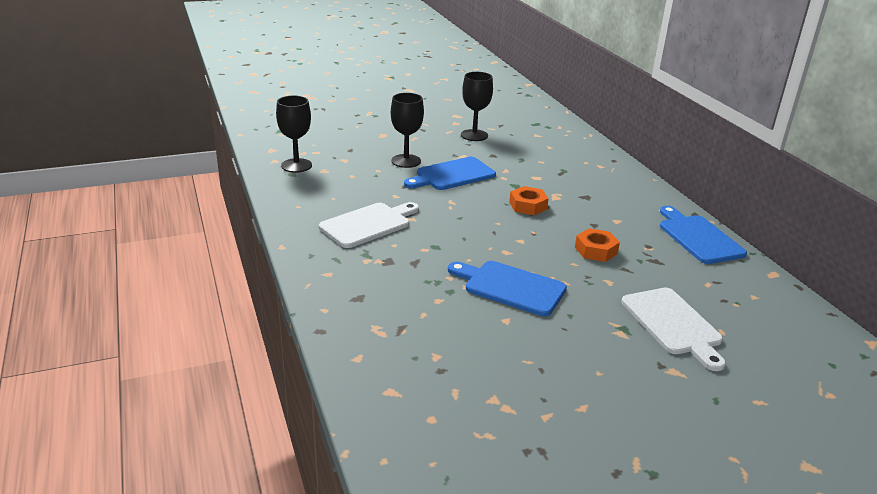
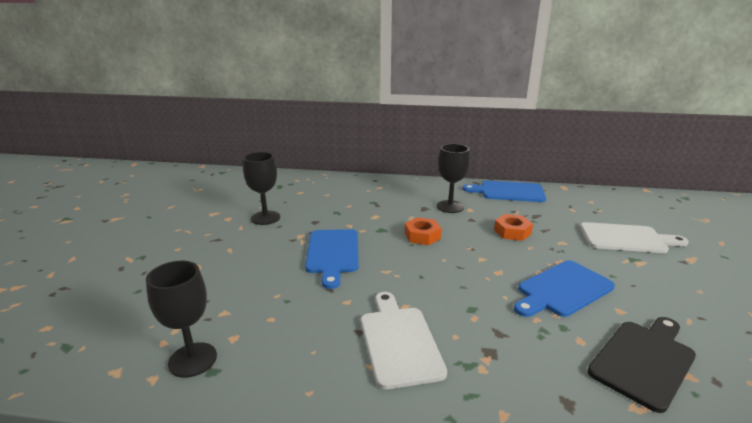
camera: 60 degrees left, 5 degrees down
(406, 161) = (275, 270): black goblet -> black goblet (450, 207)
(438, 332) = (644, 360): none -> black cutting board

